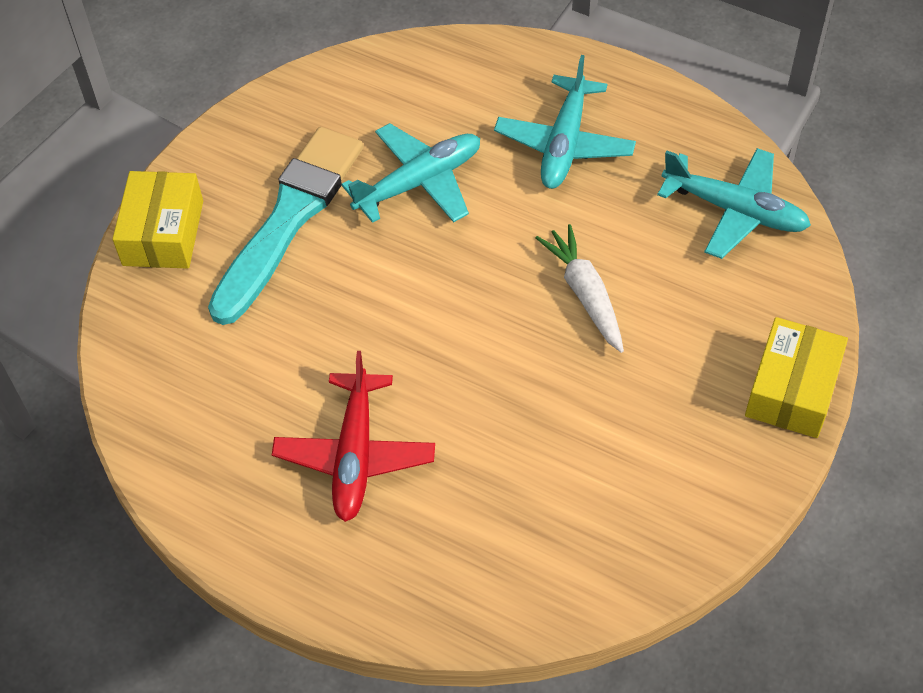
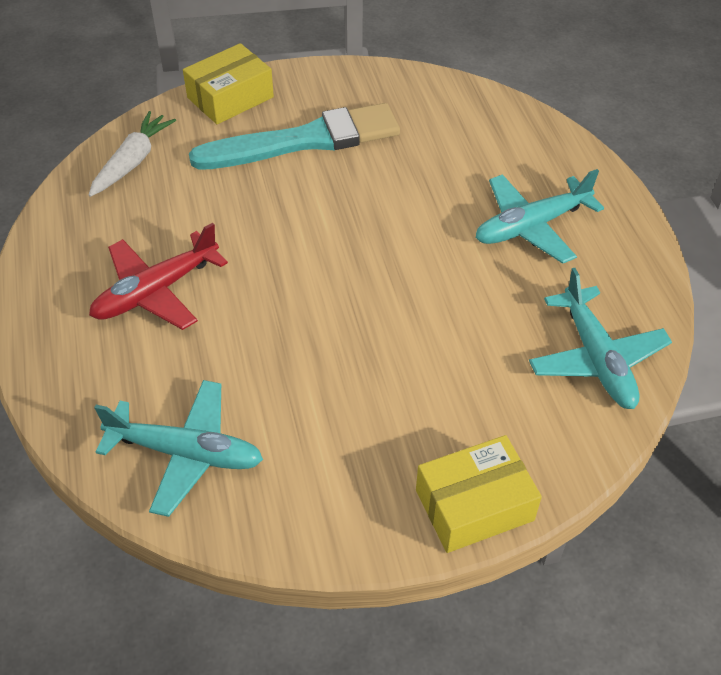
camera: 45 degrees right, 5 degrees down
(419, 182) = (407, 178): turquoise plane -> turquoise plane (186, 453)
(585, 294) = (417, 322): white carrot -> white carrot (133, 161)

